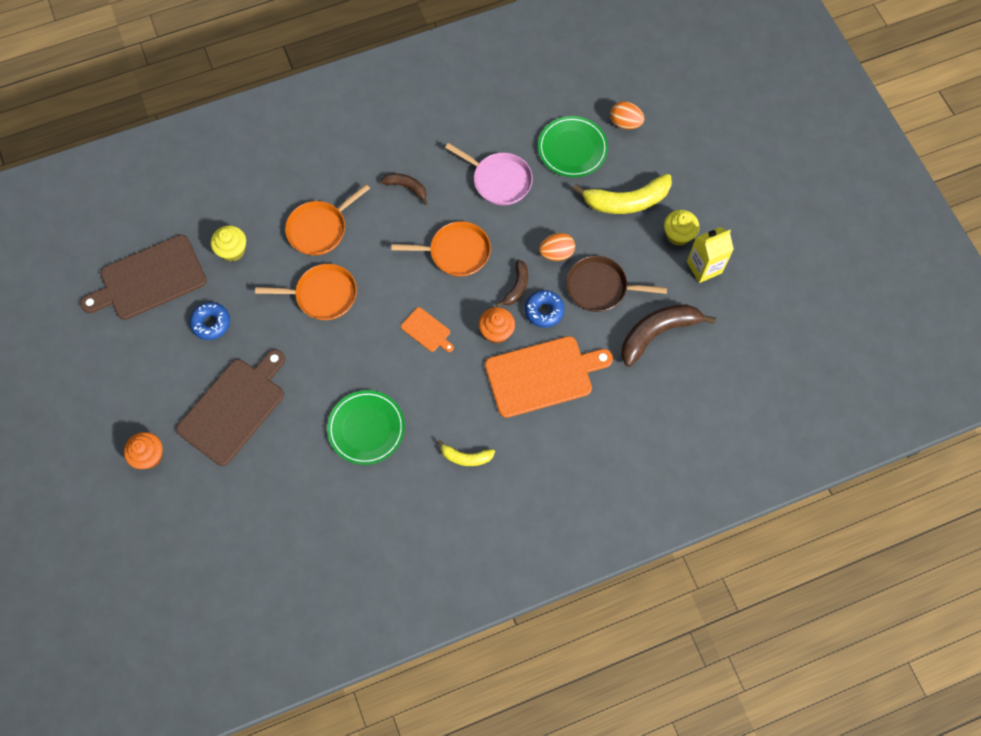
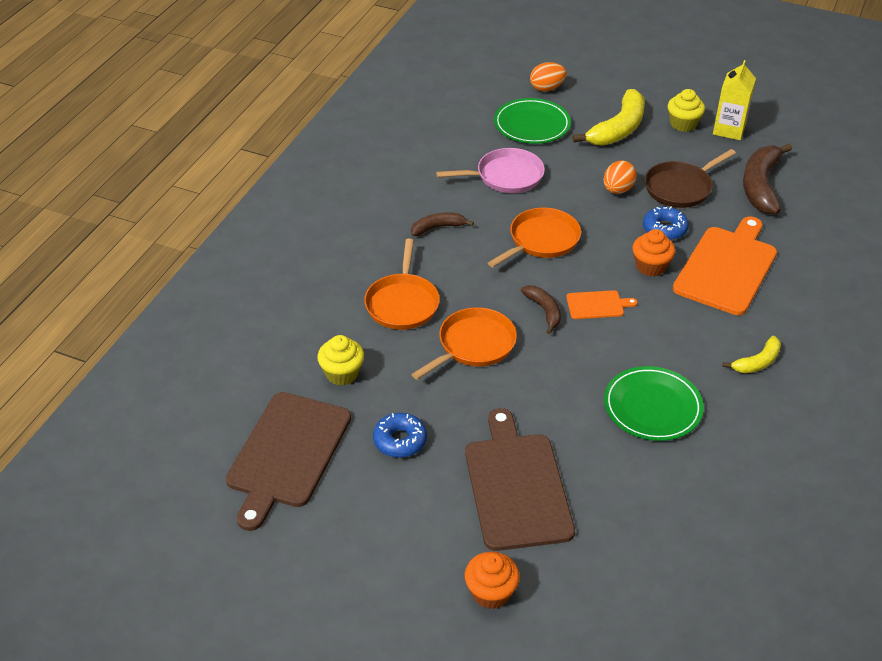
camera: 45 degrees left, 25 degrees down
(516, 287) = (621, 229): brown banana -> brown banana (544, 311)

